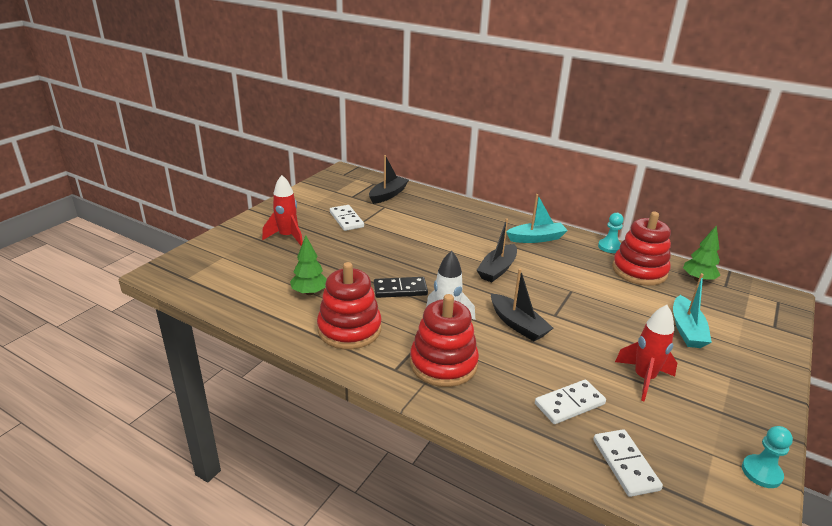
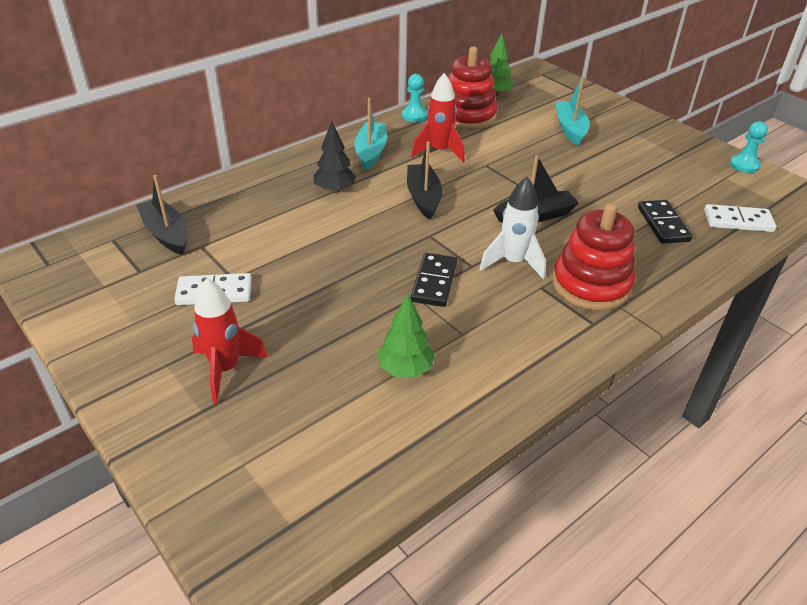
camera: 70 degrees left, 10 degrees up
(349, 329) = (507, 345): red stacking toy -> none
(476, 234) = (335, 190): none -> black tree
(497, 269) = (423, 197): black boat -> black boat turned 150 degrees counterclockwise
(569, 404) = (663, 224): white domino -> black domino
(643, 378) = (633, 174): red rocket -> red rocket (439, 151)
(687, 330) = (570, 129): turquoise boat -> turquoise boat turned 120 degrees counterclockwise

